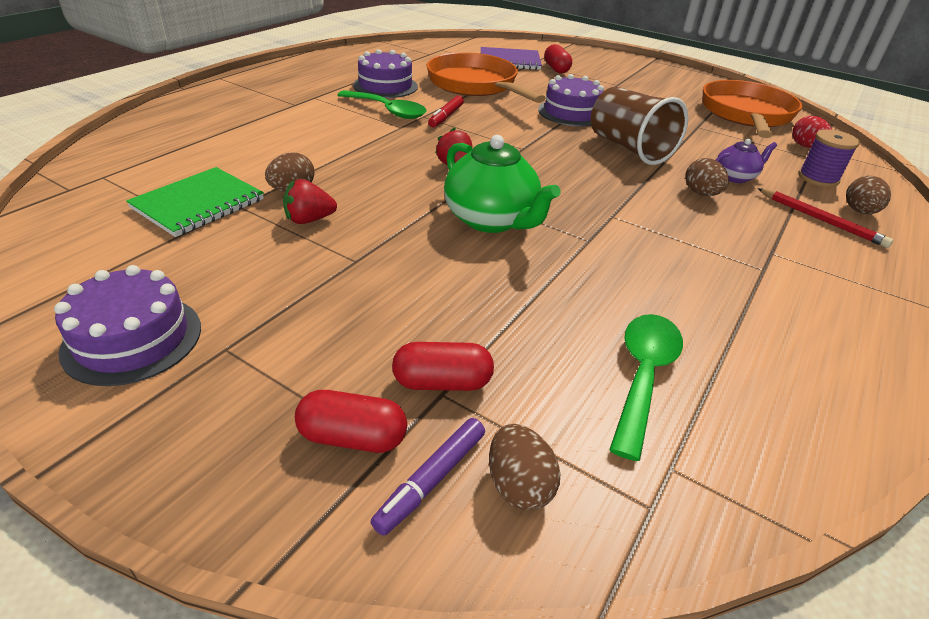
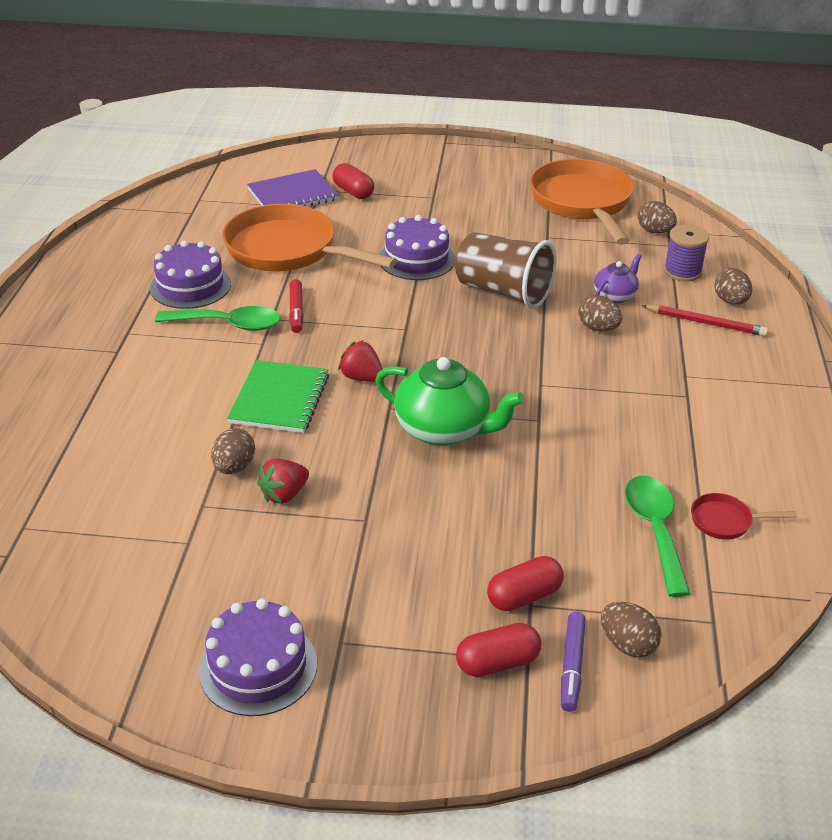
camera: 25 degrees left, 0 degrees up
(198, 204) = (161, 519): green notebook -> green notebook (280, 399)
(739, 399) = (725, 521): none -> red pan
(805, 146) = (654, 231): red egg -> brown egg

